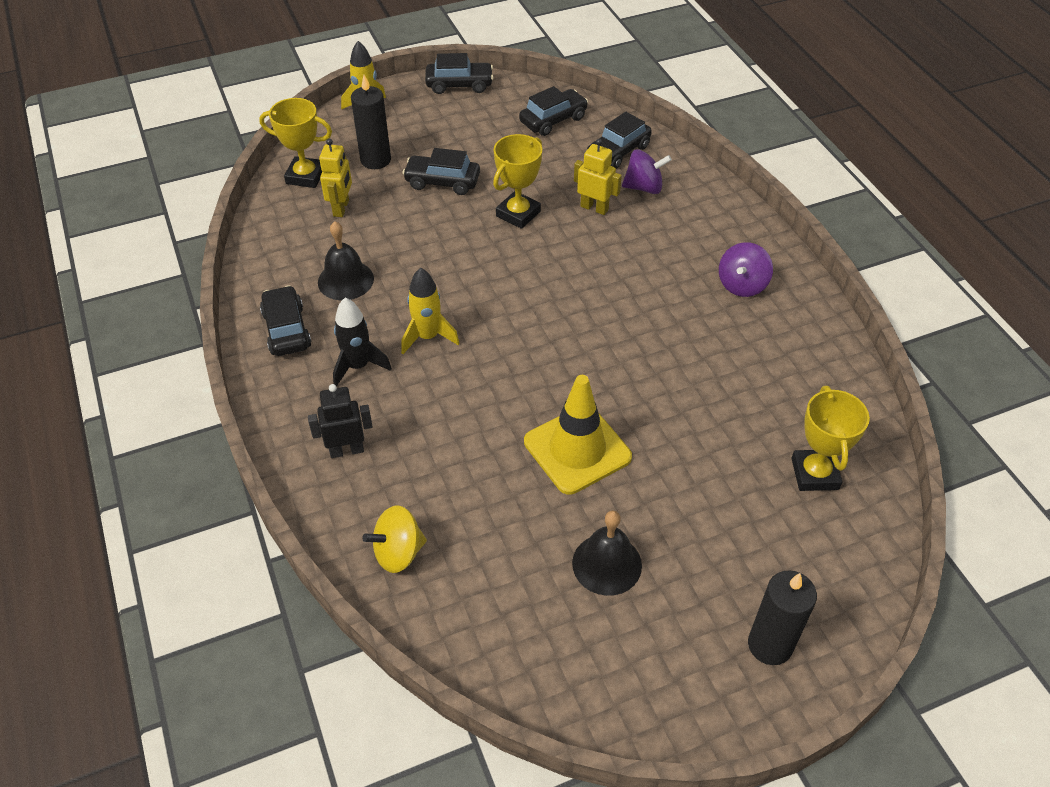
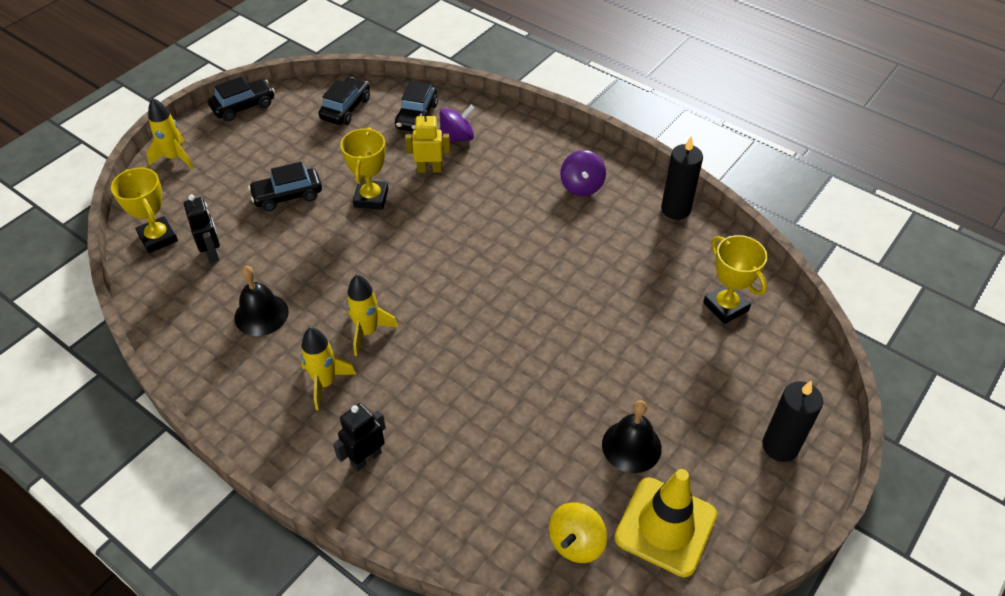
camera: 30 degrees left, 0 degrees up
(286, 330) = (238, 380): black car -> none
(305, 176) = (158, 238): yellow trophy -> yellow trophy turned 75 degrees clockwise
(341, 208) = (212, 253): yellow robot -> black robot
(358, 366) = (325, 383): black rocket -> yellow rocket
(375, 160) = (214, 199): black candle -> black candle (675, 209)
(398, 552) = (469, 520): yellow spinning top -> yellow spinning top (576, 542)
(577, 449) = (549, 368): yellow traffic cone -> yellow traffic cone (665, 526)

